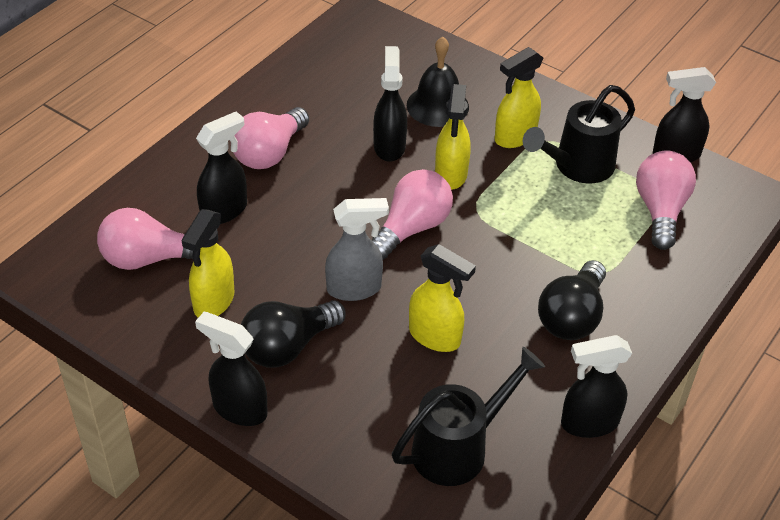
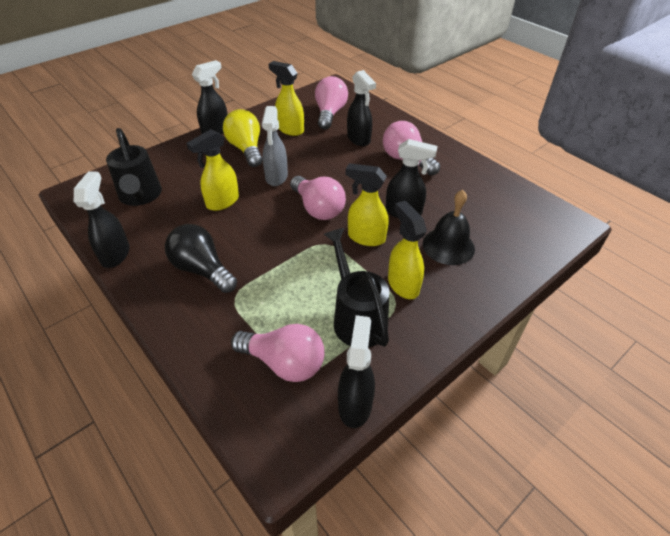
camera: 105 degrees right, 0 degrees up
(288, 347) = (246, 149): black light bulb -> yellow light bulb

